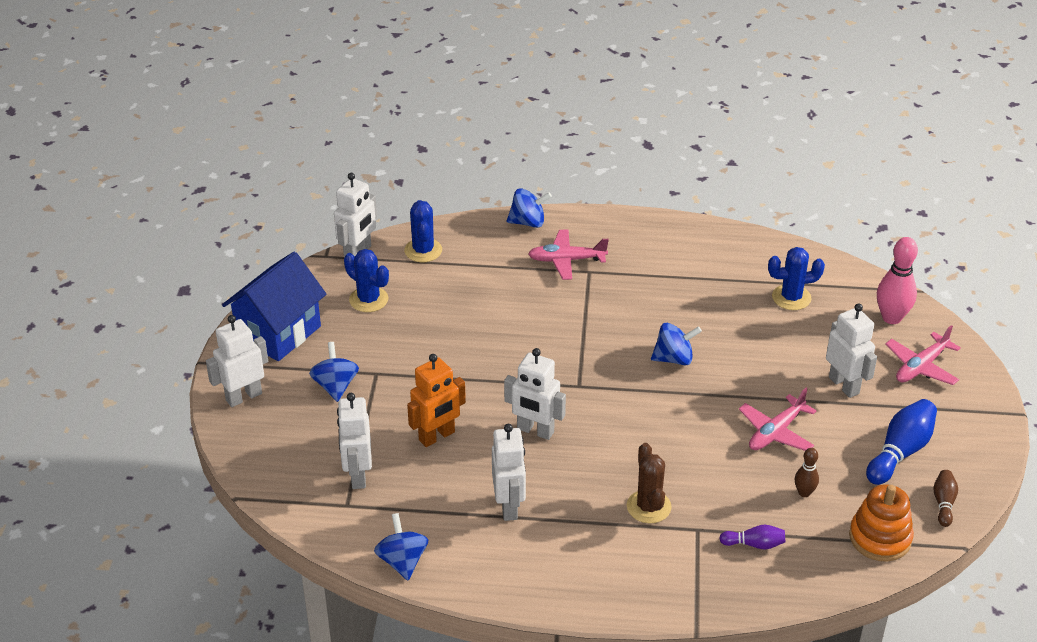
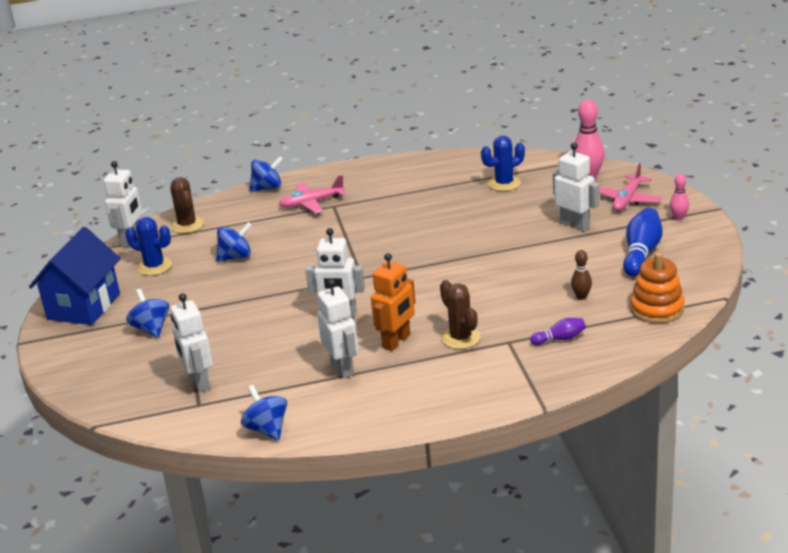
camera: 15 degrees left, 10 degrees down
(243, 397) = (71, 356): white robot -> none
(423, 250) = (187, 225): blue cactus -> brown cactus
(437, 436) = (257, 339): orange robot -> orange robot (396, 341)
(674, 358) = (431, 241): blue spinning top -> blue spinning top (236, 257)
(776, 432) = (538, 266): pink plane -> none
(943, 503) = (693, 275): brown bowling pin -> none
(967, 413) = (678, 218): none -> pink bowling pin

